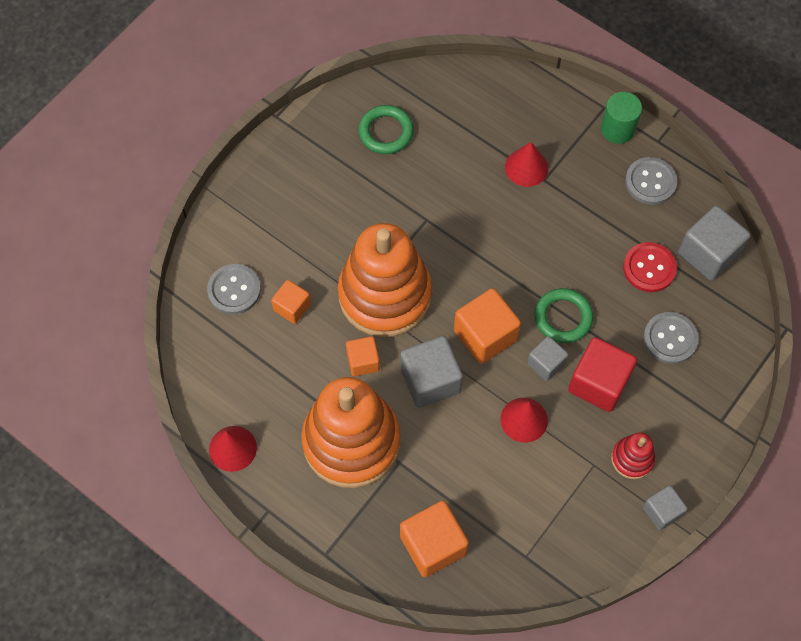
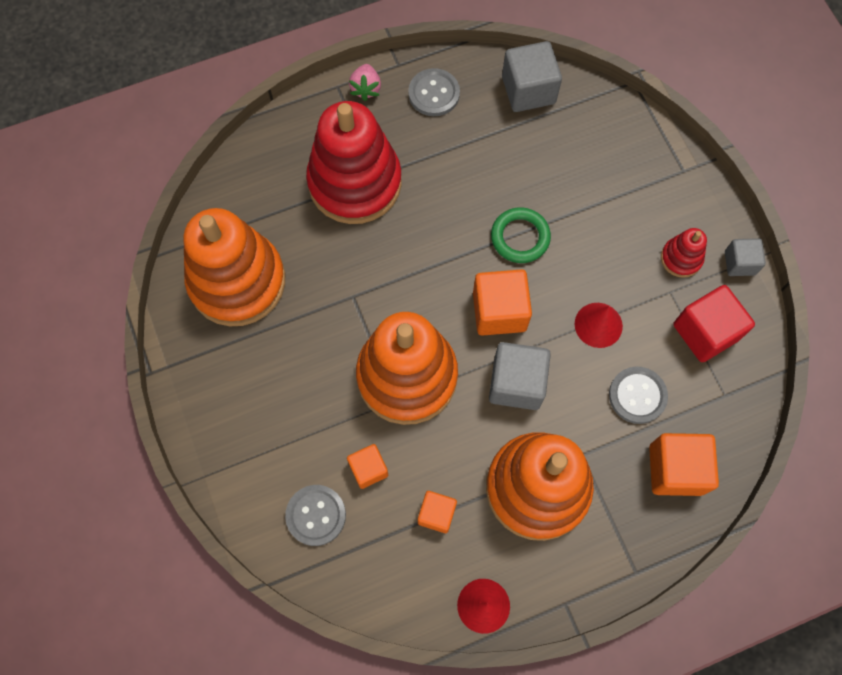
camera: 60 degrees left, 5 degrees up
(363, 361) = (463, 433): orange cube -> orange cube (436, 514)
(386, 132) = (237, 281): green ring -> orange stacking toy
(526, 167) = (355, 182): red cone -> red stacking toy
(546, 364) = (555, 276): grey cube -> none
(598, 383) = (598, 244): red cube -> red cube (705, 332)
(617, 129) = (366, 89): green cylinder -> pink strawberry
(649, 268) = (514, 142): red button -> none
(670, 339) = (589, 165): grey button -> grey button (637, 395)

